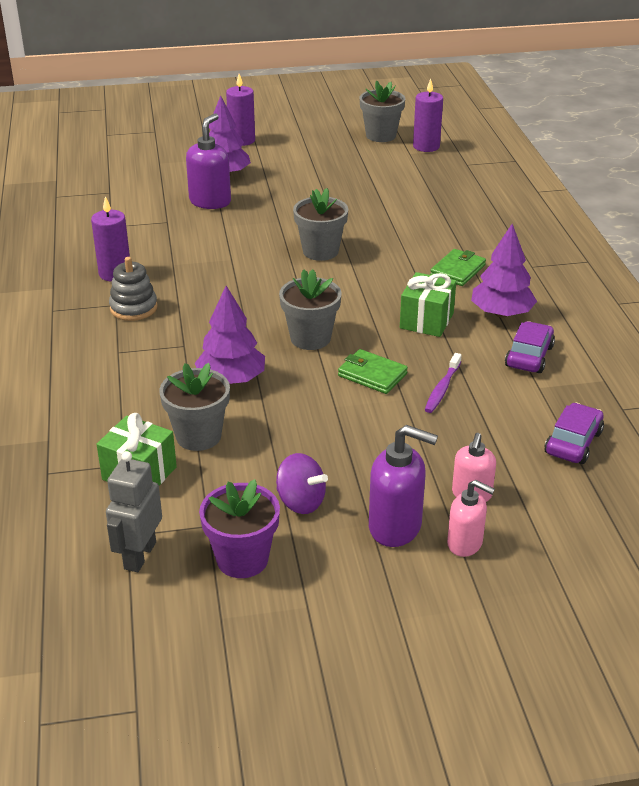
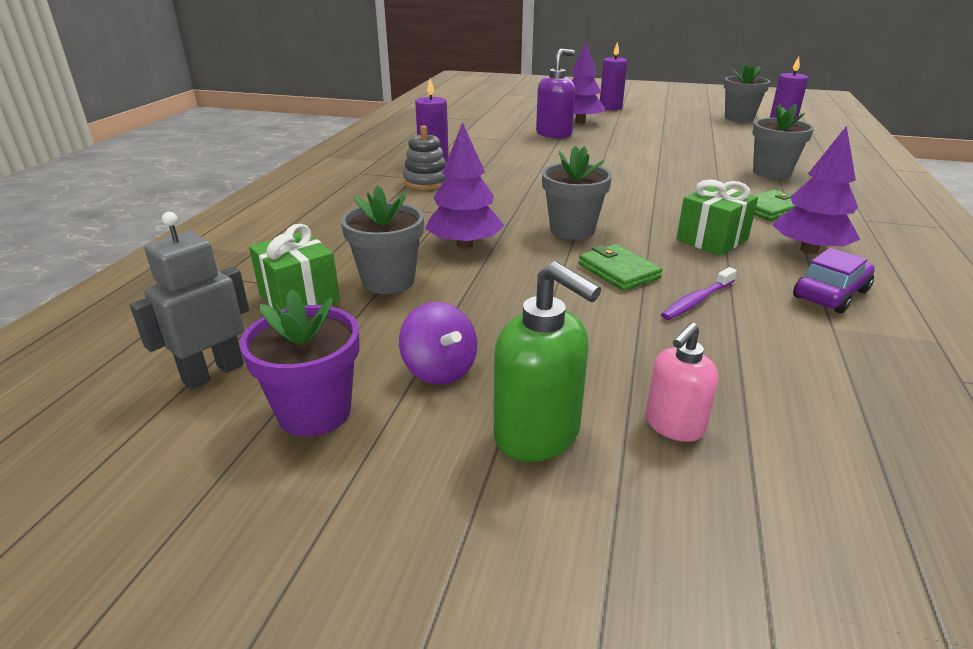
camera: 25 degrees right, 5 degrees down
(320, 251) = (630, 175): grey flower pot -> grey flower pot (771, 172)
(395, 527) = (538, 435): purple soap dispenser -> green soap dispenser
(465, 544) = (627, 490): pink soap dispenser -> none
(573, 442) = (866, 402): purple car -> none

